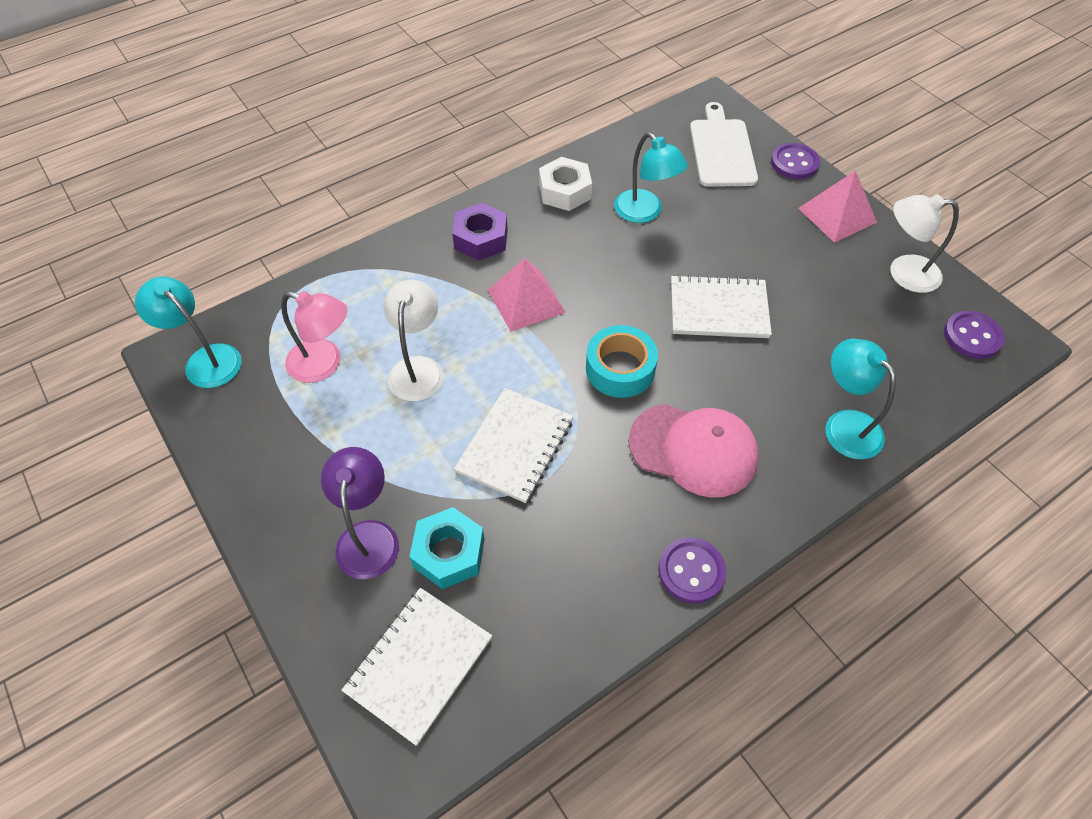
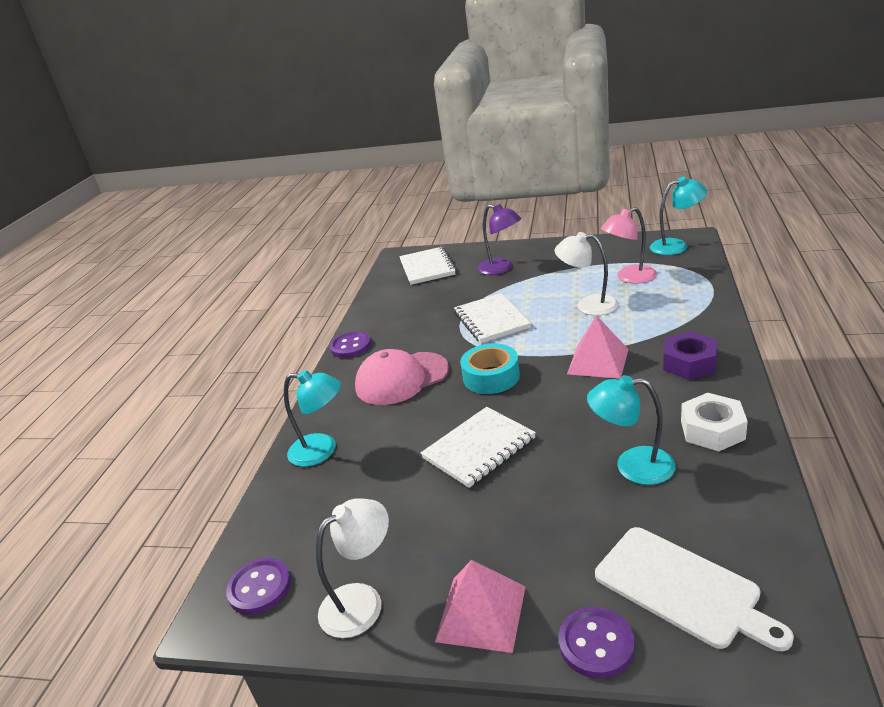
camera: 140 degrees right, 25 degrees down
(418, 368) = (588, 305): white lamp -> white lamp turned 150 degrees clockwise
(449, 553) = (462, 286): turquoise nut -> none

